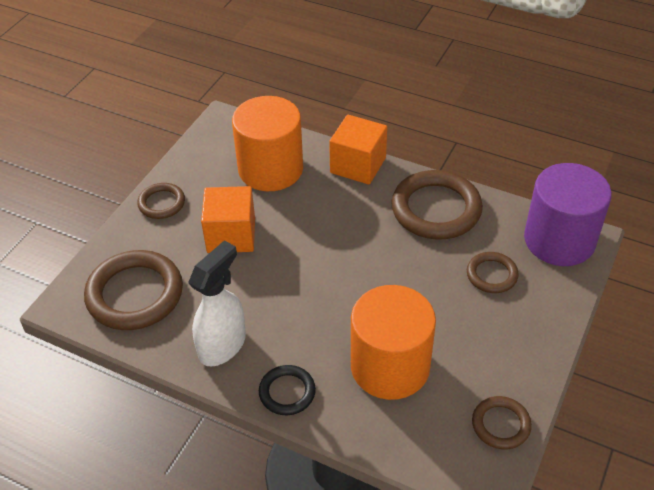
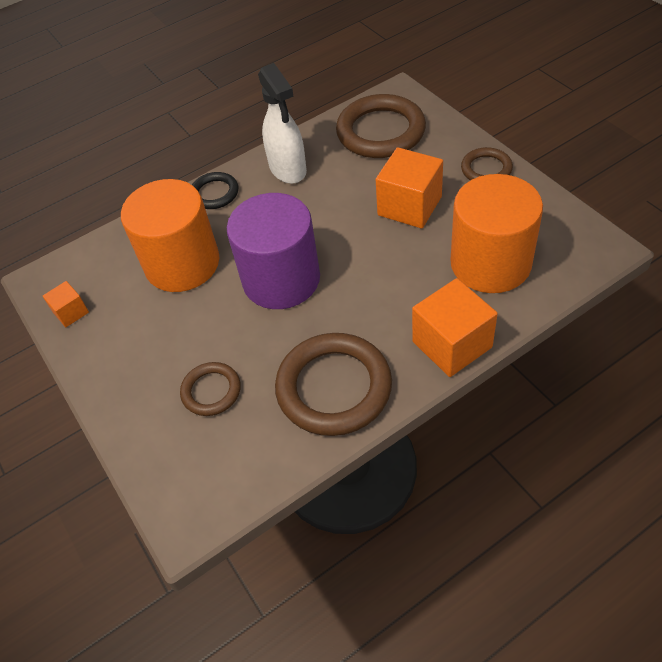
camera: 125 degrees right, 5 degrees up
(501, 425) = (71, 312): brown ring -> orange cube
(559, 240) = (204, 488): purple cylinder -> purple cylinder (281, 279)

